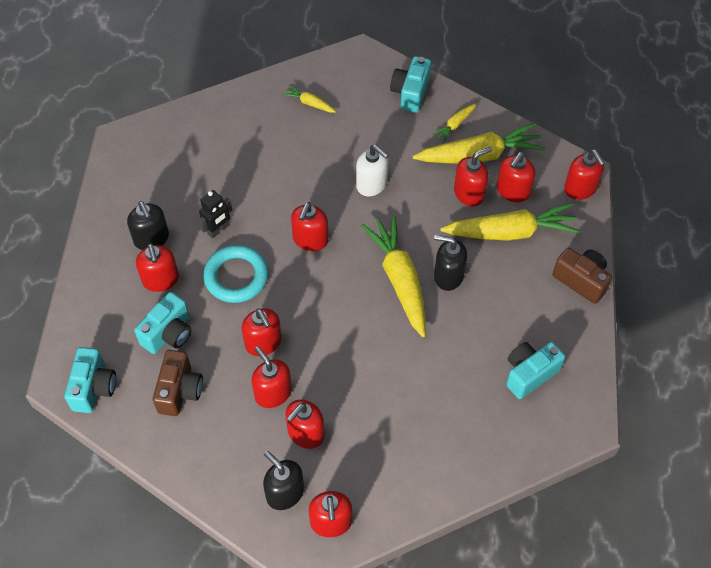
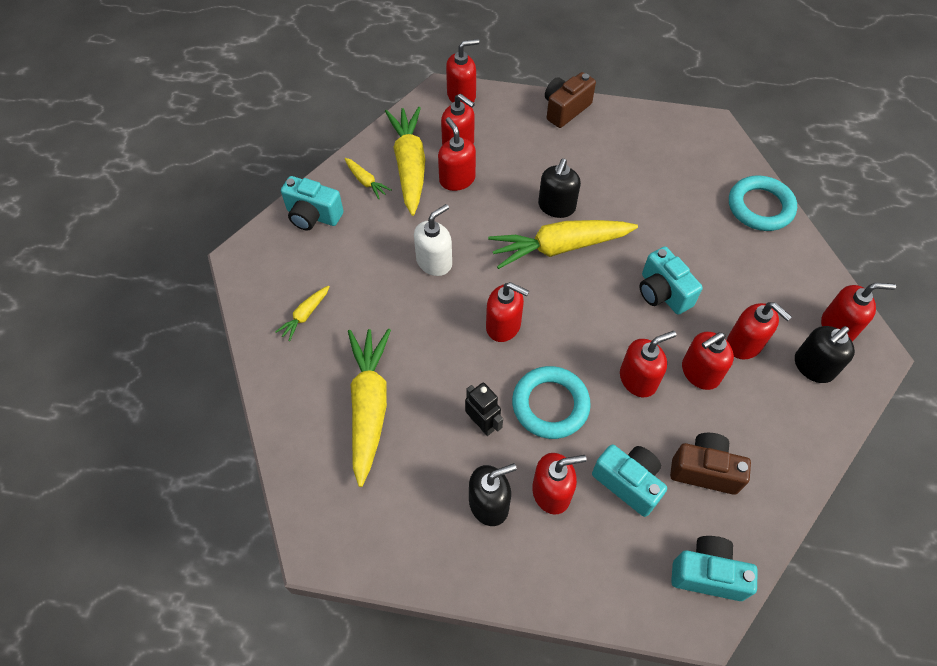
camera: 85 degrees left, 0 degrees up
(476, 464) = (760, 207): none -> turquoise ring
(511, 232) = (507, 152): yellow carrot -> yellow carrot (369, 405)
(529, 374) = (665, 158): turquoise camera -> turquoise camera (662, 293)

